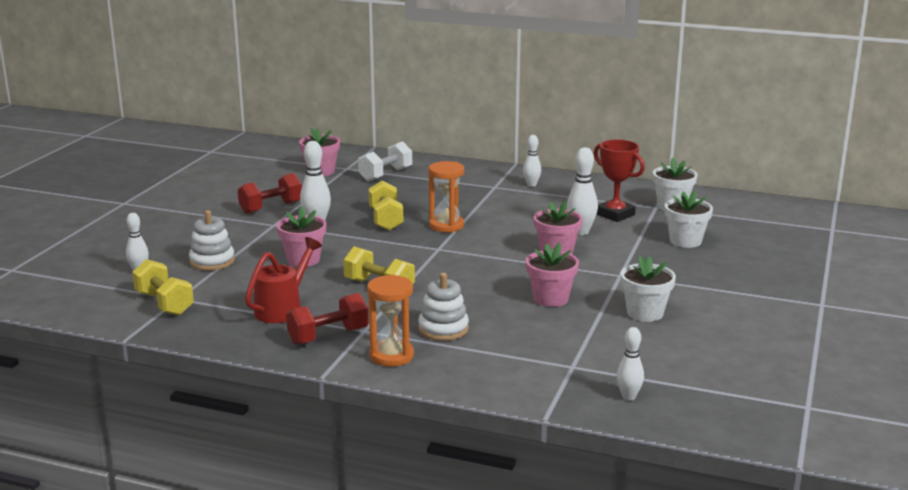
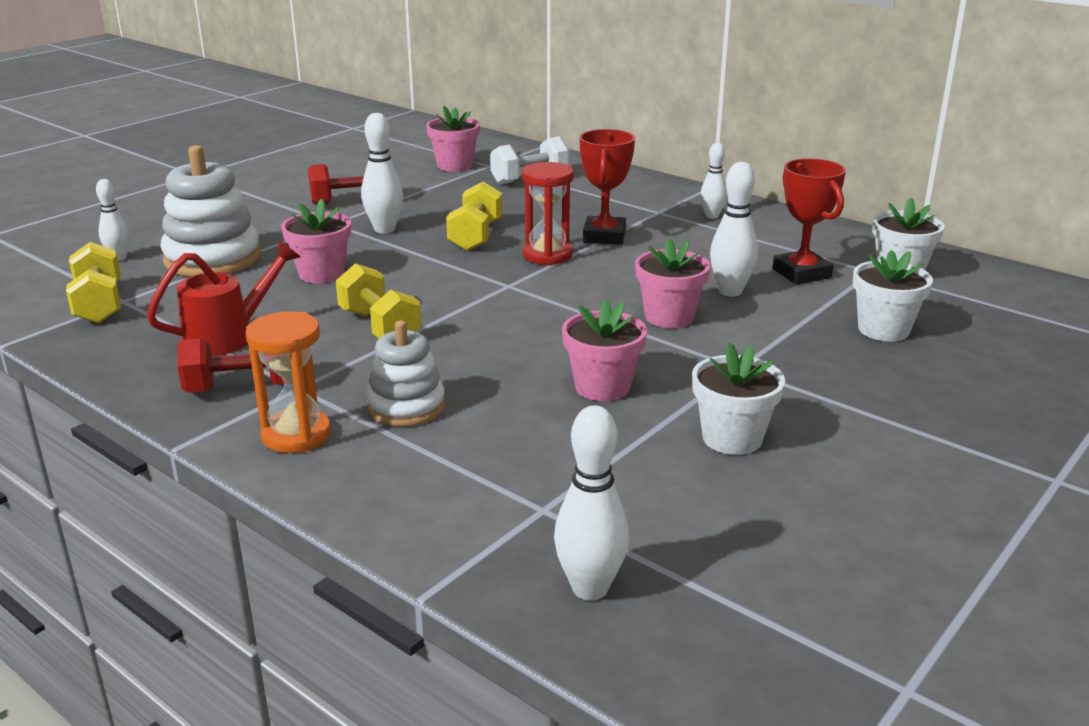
camera: 20 degrees right, 5 degrees up
(212, 261) = (213, 259): white stacking toy -> white stacking toy, size x1.59
(446, 226) = (547, 255): orange hourglass -> red hourglass
(472, 208) = (604, 236): none -> red trophy
(628, 397) = (590, 588): white bowling pin -> white bowling pin, size x1.52

